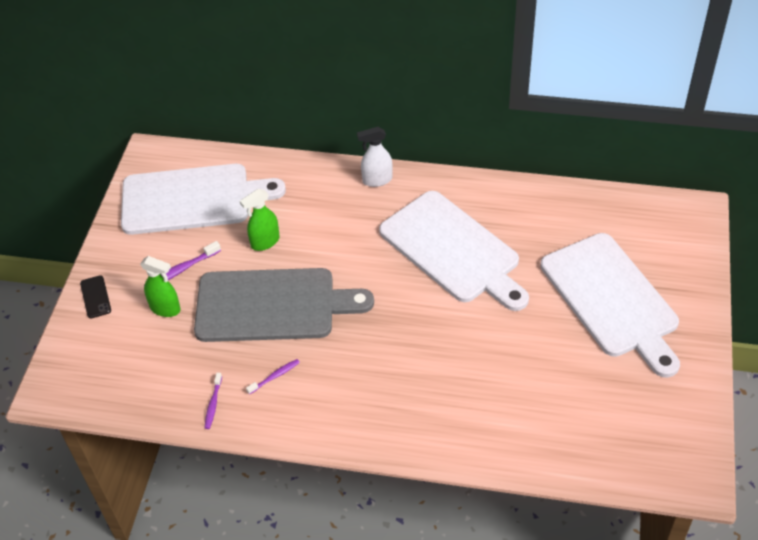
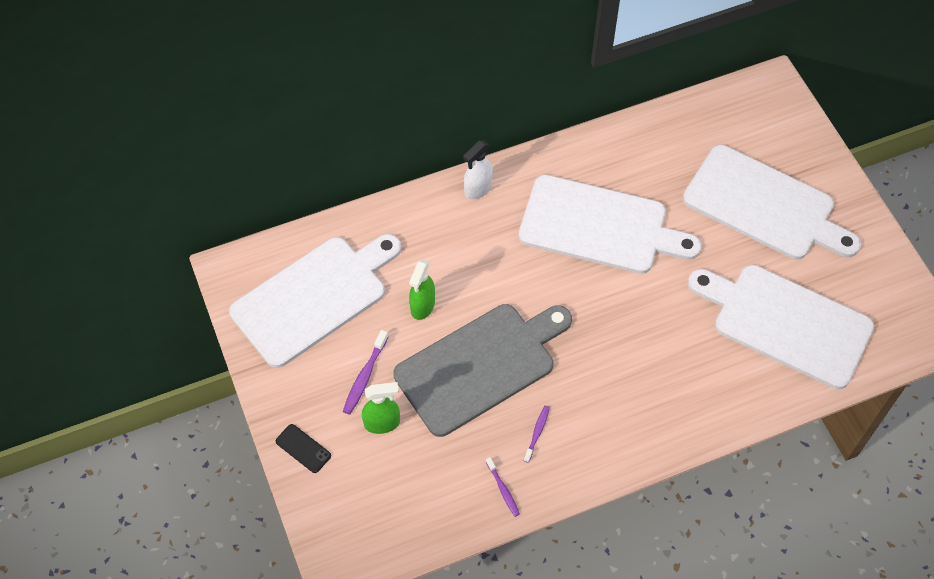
camera: 35 degrees left, 10 degrees up
(556, 400) = (786, 323): none -> white cutting board

